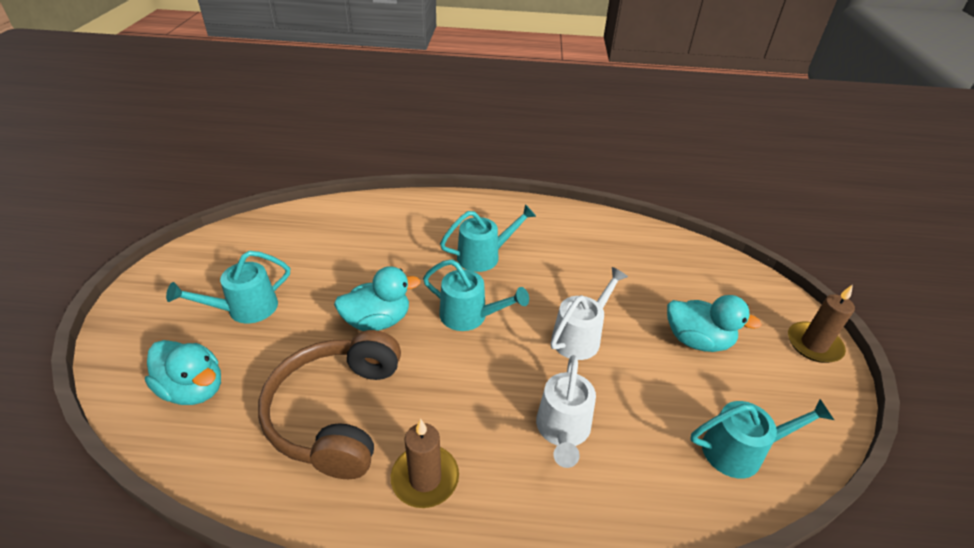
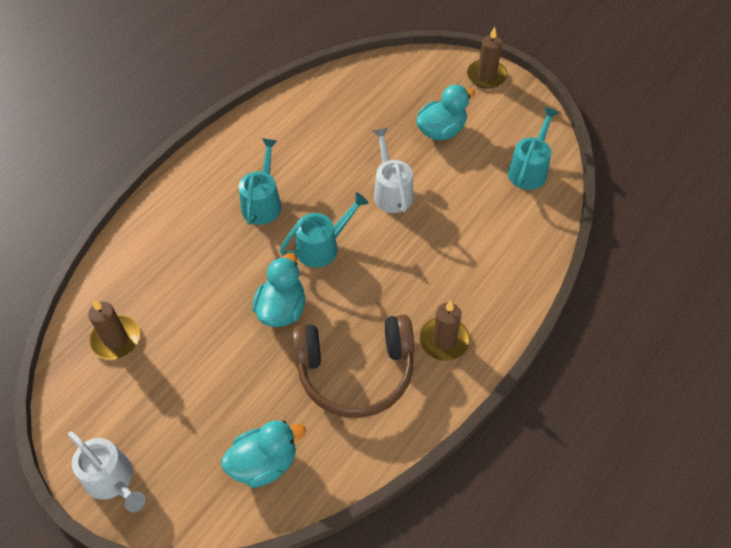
camera: 55 degrees left, 15 degrees up
(245, 309) = (194, 402): turquoise watering can -> none
(286, 238) = (116, 339): none -> brown candle
(335, 412) = (355, 372): brown headphones -> brown headphones turned 45 degrees counterclockwise
(563, 431) = (459, 248): white watering can -> white watering can (113, 481)

